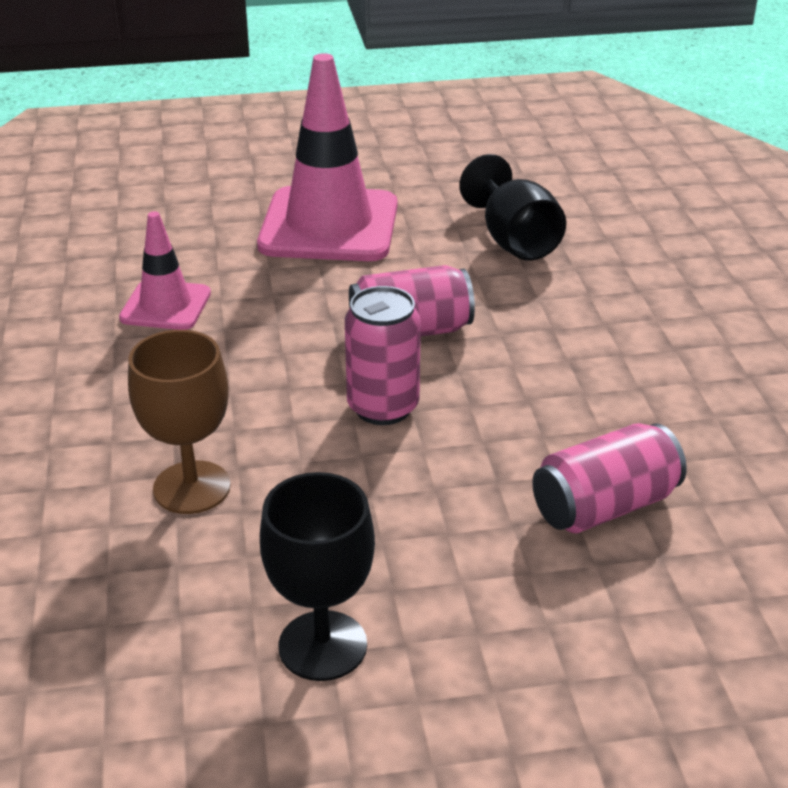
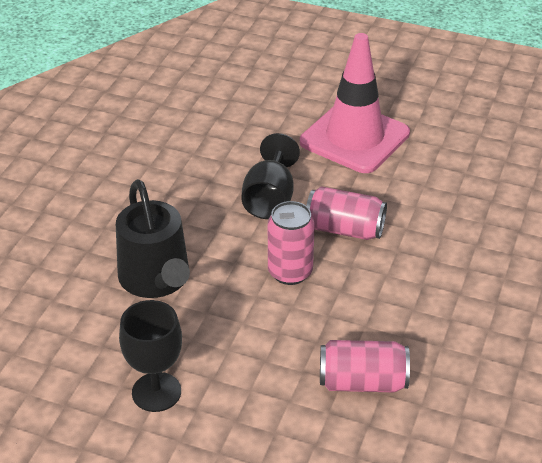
camera: 30 degrees right, 5 degrees up
(165, 306) = (221, 161): pink traffic cone -> none
(192, 487) = (156, 279): brown goblet -> black watering can
(514, 241) = (461, 189): black goblet -> black goblet (270, 199)

